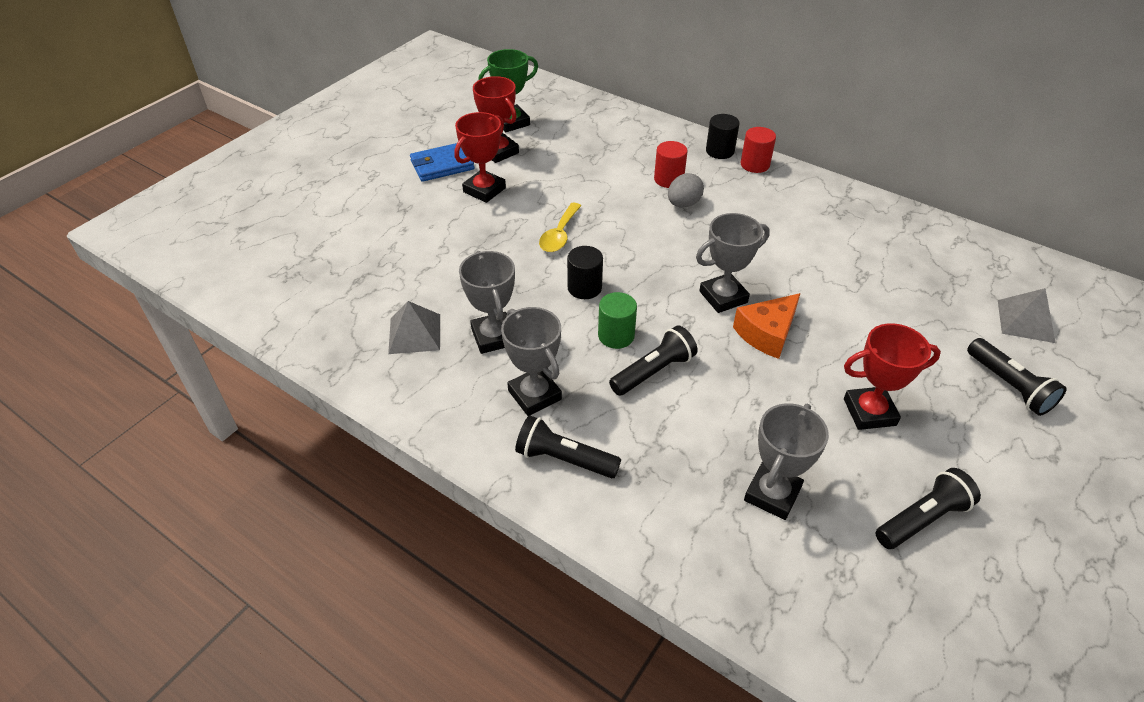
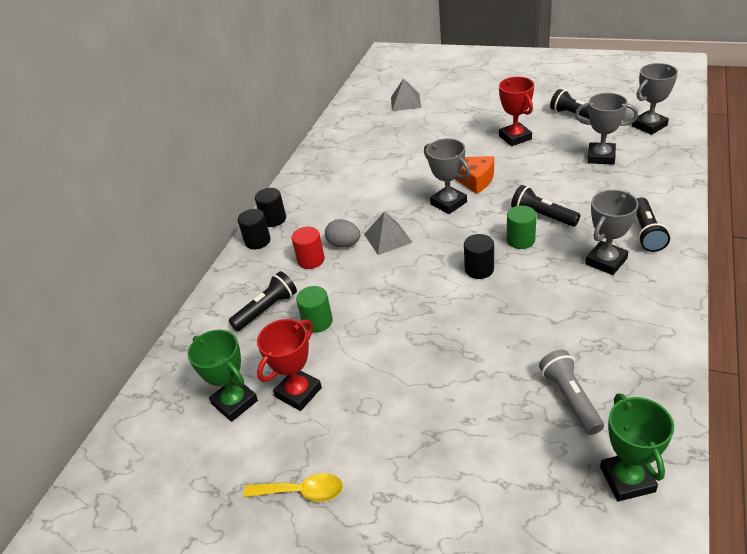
camera: 100 degrees left, 5 degrees down
(280, 297) = (627, 479): none -> green trophy
(376, 294) = (570, 398): none -> grey flashlight
(415, 333) = (598, 350): grey pyramid -> grey pyramid (387, 238)
(442, 165) = (340, 434): blue wallet -> none
(484, 190) = (373, 379): red trophy -> none
(493, 337) = (566, 301): grey trophy -> grey trophy (649, 126)
(559, 235) = (419, 303): yellow spoon -> yellow spoon (302, 492)
(575, 171) = (317, 322): none -> green cylinder
(755, 165) = (273, 219): red cylinder -> black cylinder
(1009, 386) = (463, 102): black flashlight -> black flashlight (267, 309)

